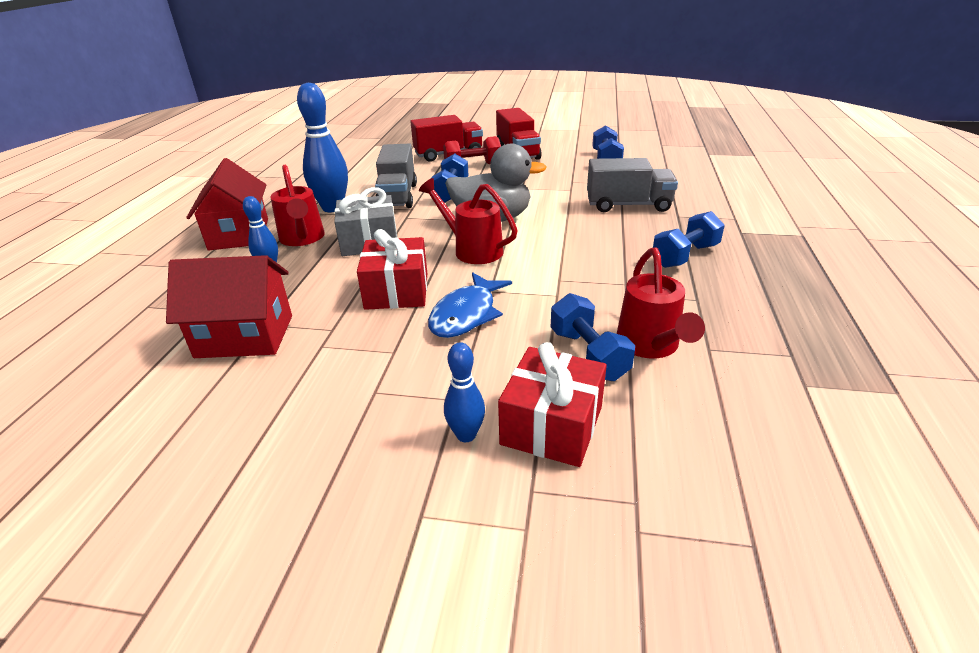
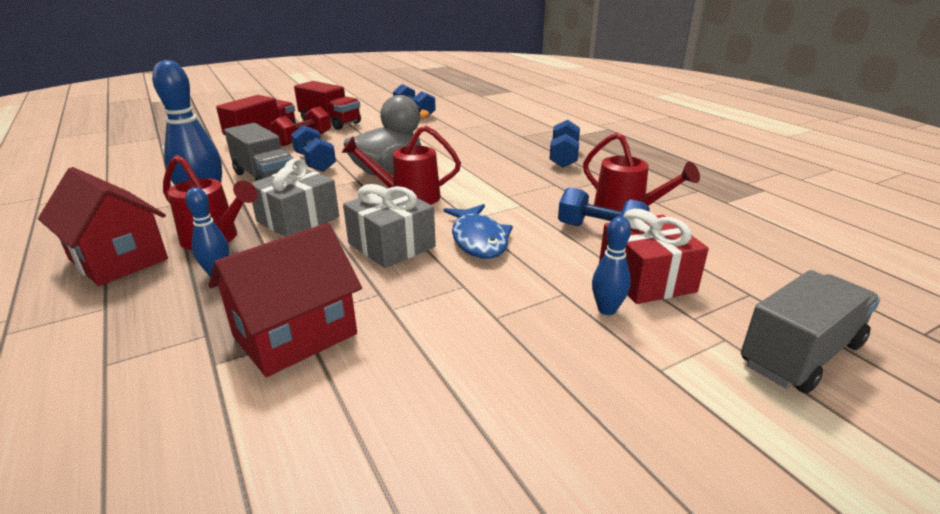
camera: 40 degrees left, 5 degrees down
(397, 291) = (391, 245): red gift -> grey gift
(628, 205) = (479, 137): grey truck -> grey truck (800, 354)

